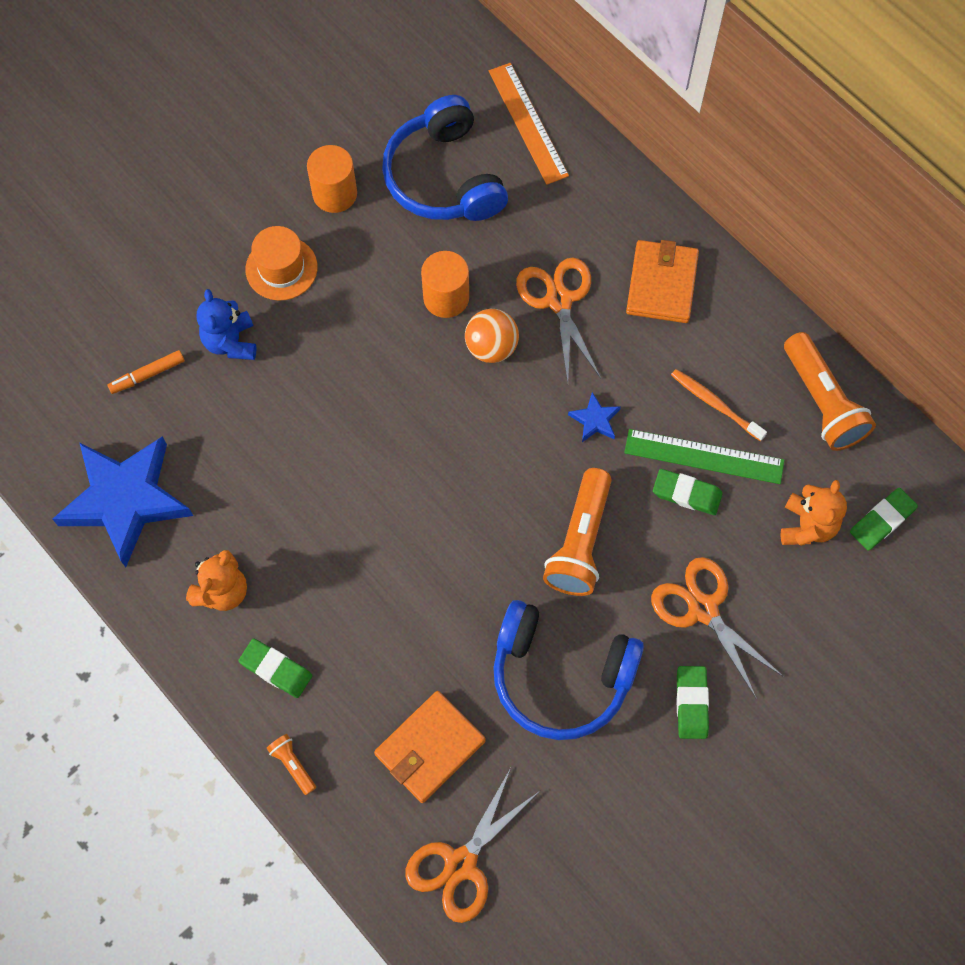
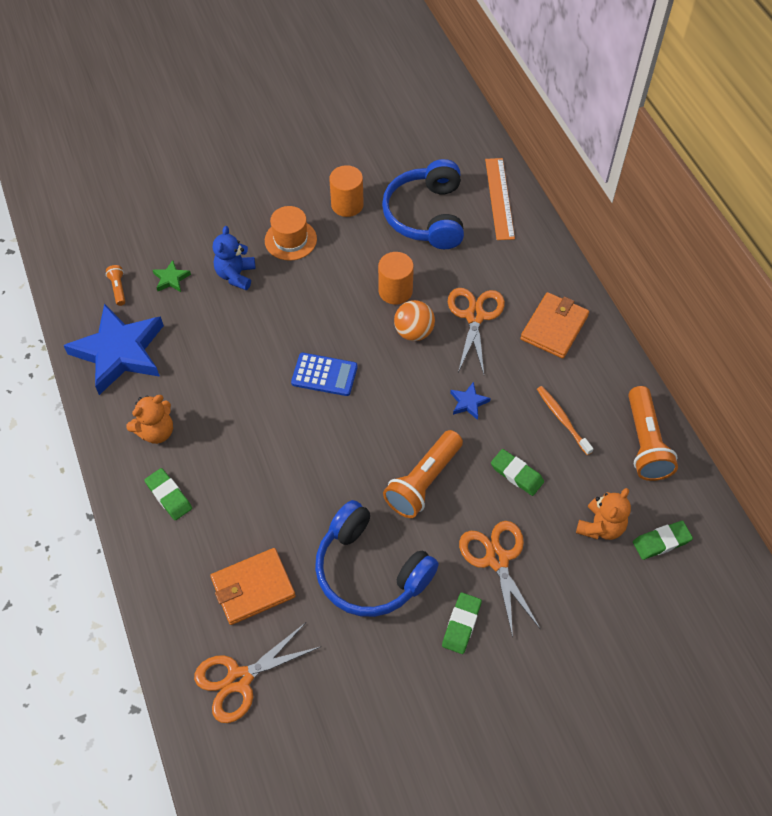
camera: 20 degrees right, 10 degrees down
(147, 375) = (171, 279): orange marker -> green star
(293, 764) = (150, 565): orange flashlight -> orange flashlight (118, 288)
(403, 443) = (324, 375): none -> blue calculator
(704, 456) = (540, 452): green ruler -> none

